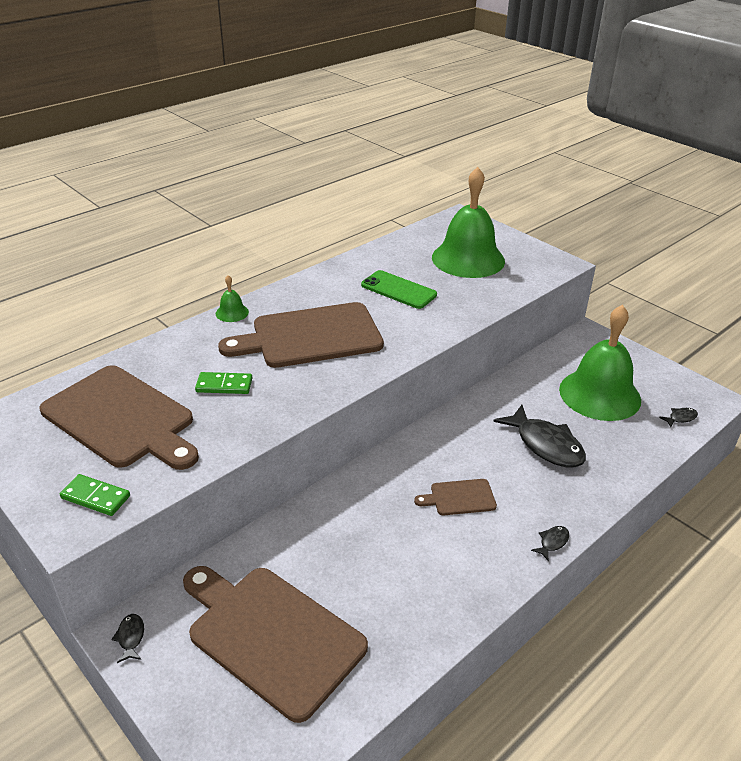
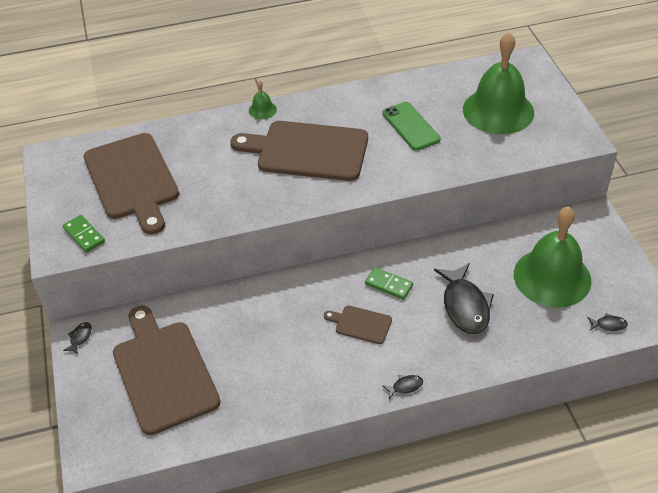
camera: 30 degrees right, 10 degrees up
(224, 385) = (216, 175): green domino -> green domino (389, 285)

